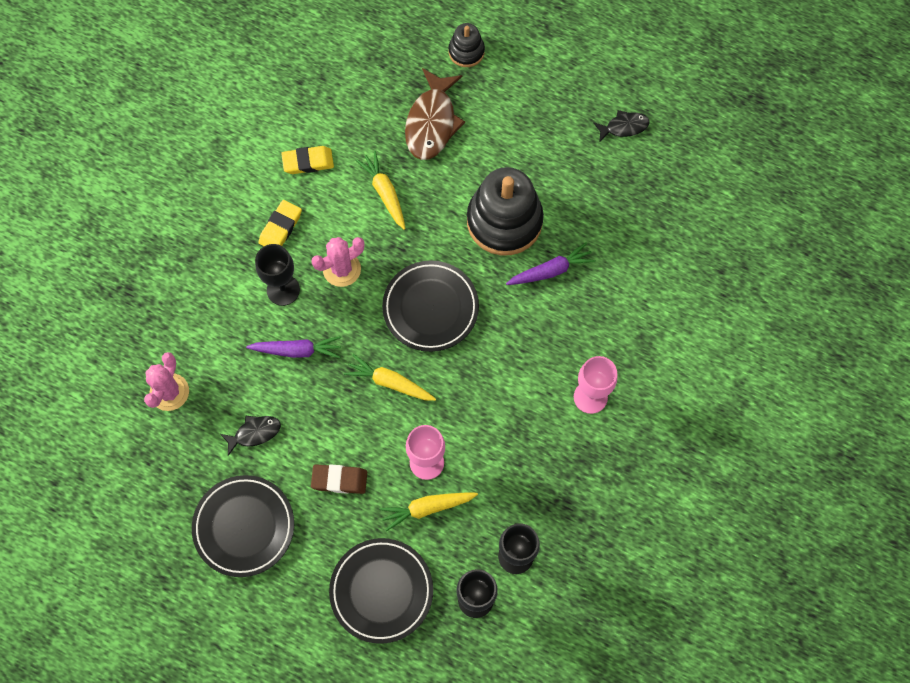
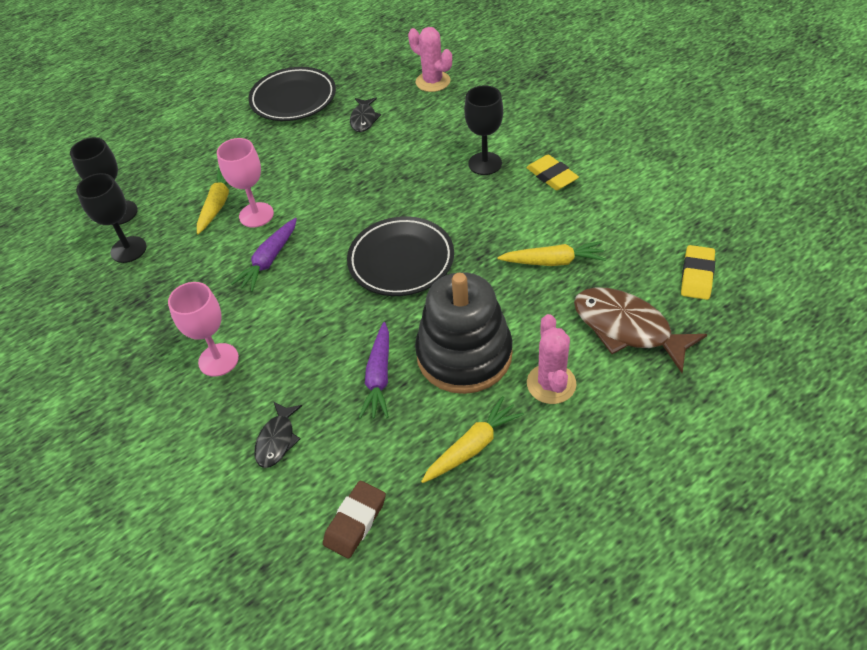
camera: 120 degrees right, 20 degrees down
(297, 350) = (419, 159): purple carrot -> purple carrot (269, 260)
(308, 162) = (619, 212): yellow eraser -> yellow eraser (697, 275)
(339, 480) = (286, 158): brown eraser -> brown eraser (355, 521)
(342, 269) = (483, 207): pink cactus -> pink cactus (551, 384)
(381, 591) = (179, 160): black plate -> none
(390, 382) = (347, 211): yellow carrot -> yellow carrot (472, 446)
(466, 52) = (723, 396): black stacking toy -> none
(624, 127) = (534, 540): black fish -> black fish (277, 440)

